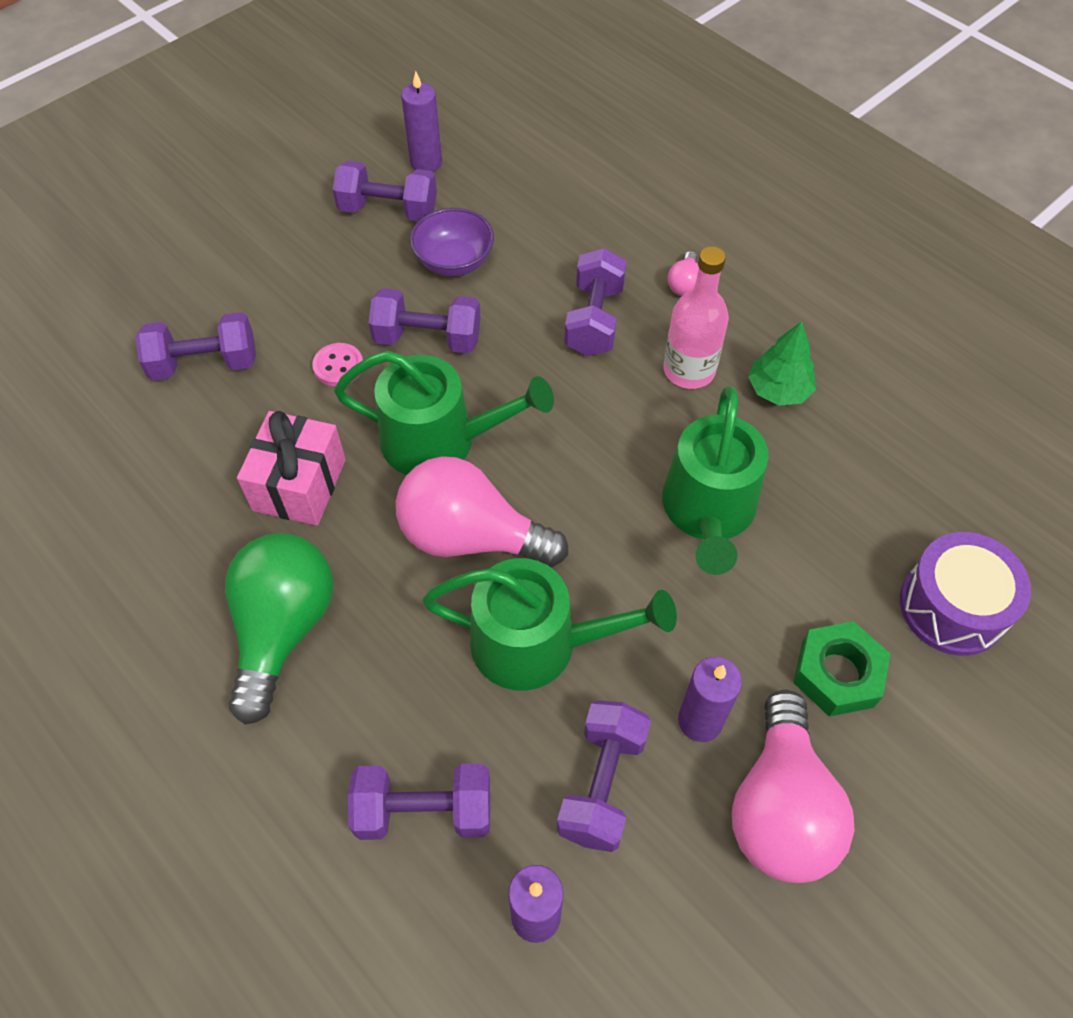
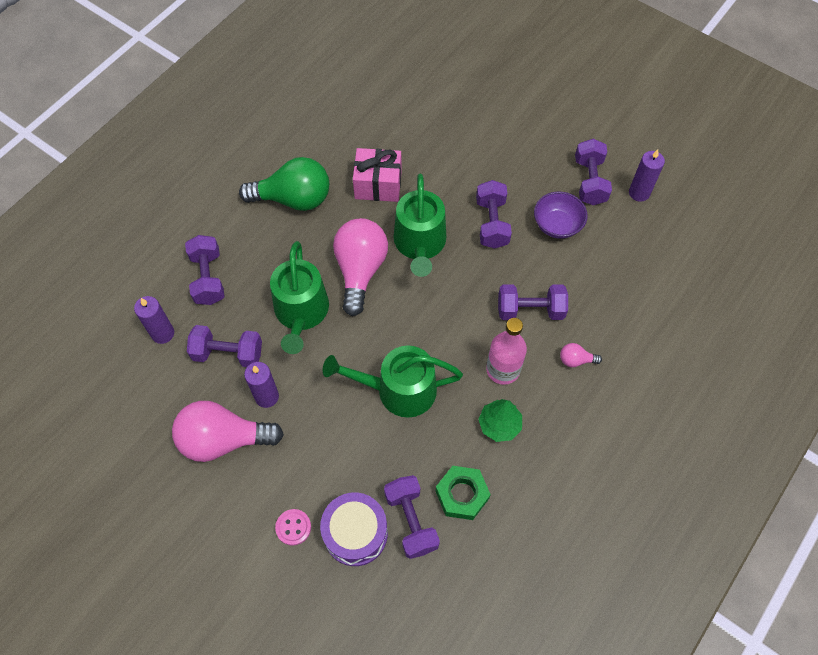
camera: 80 degrees right, 5 degrees up
(205, 364) = (447, 122): purple dumbbell -> purple dumbbell (411, 521)
(338, 366) = (460, 184): pink button -> pink button (293, 527)
(837, 674) = (303, 467): green nut -> green nut (462, 495)

